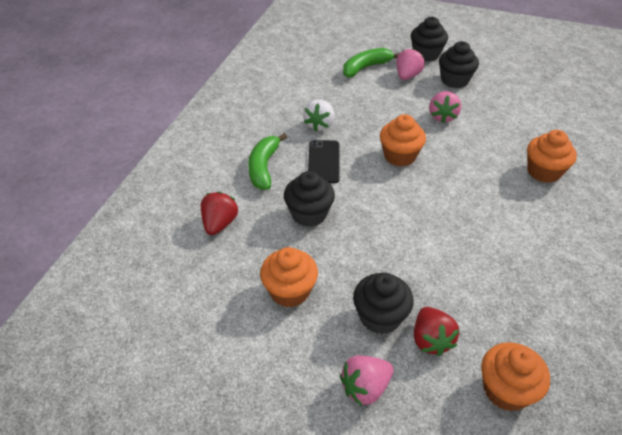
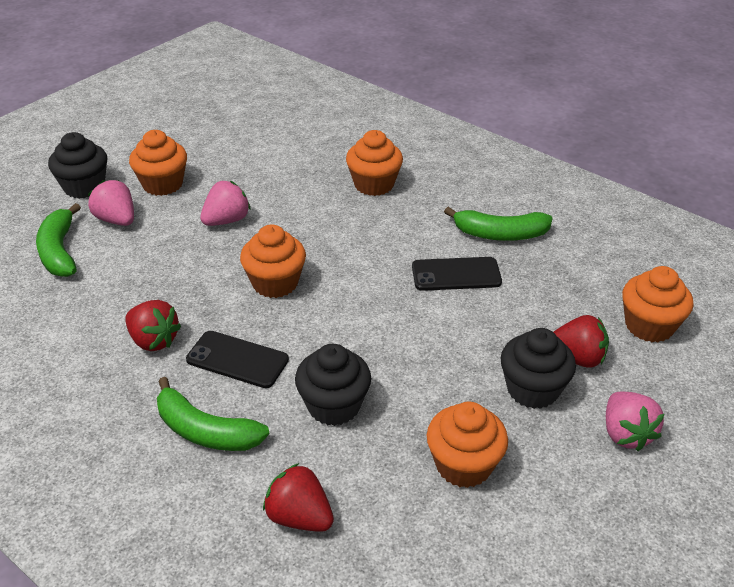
camera: 70 degrees left, 5 degrees down
(319, 125) = (153, 340): white strawberry -> red strawberry
(442, 117) = (226, 220): pink strawberry -> pink strawberry turned 75 degrees counterclockwise
(454, 80) = (162, 184): black cupcake -> orange cupcake
(476, 244) = (456, 274): none -> black phone
(547, 260) = (500, 234): none -> green banana

